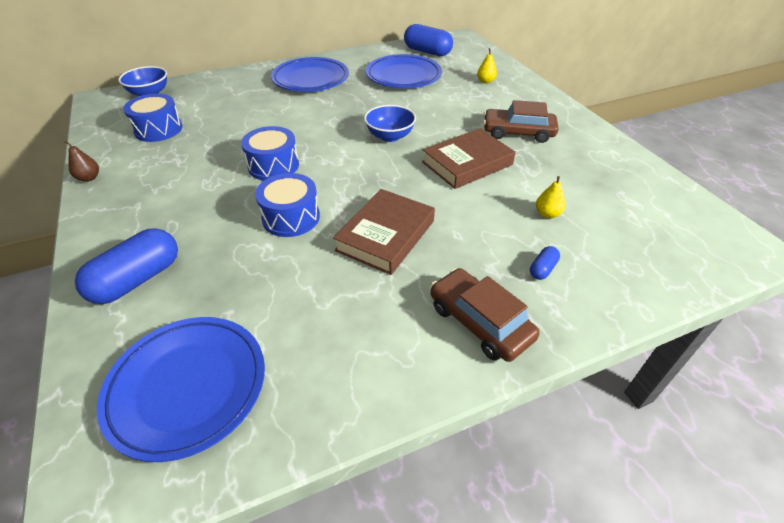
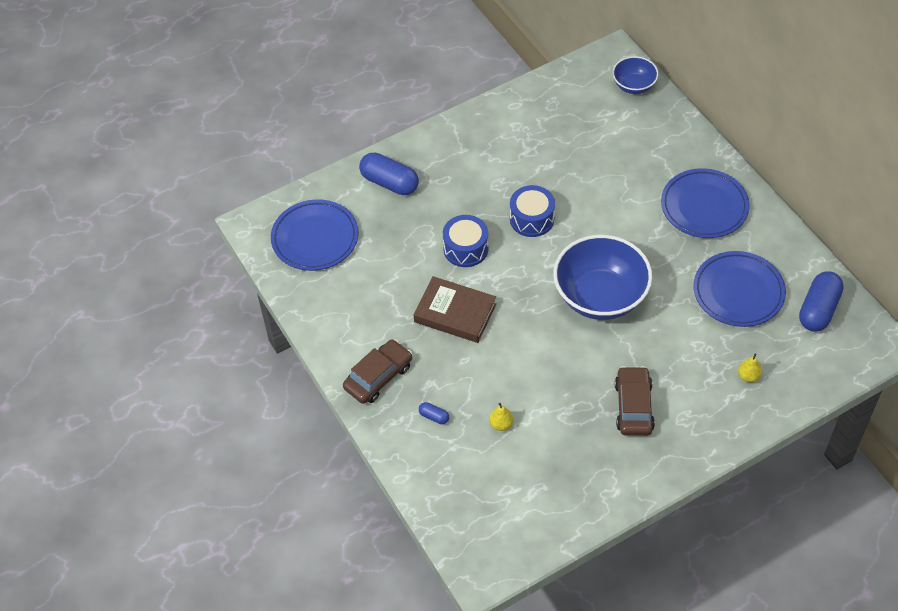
camera: 85 degrees right, 10 degrees up
(89, 178) = (490, 106): brown pear -> none
(158, 129) = (570, 119): blue drum -> none
(390, 136) = (600, 297): blue bowl -> blue bowl, size x1.92
(467, 163) = (566, 363): brown book -> none

